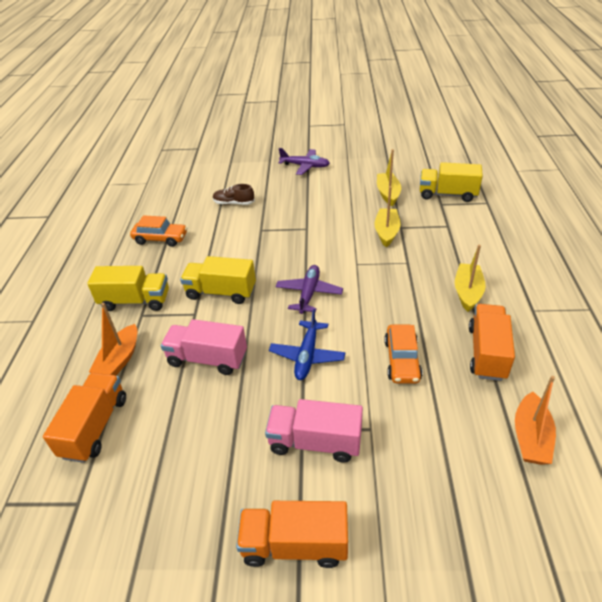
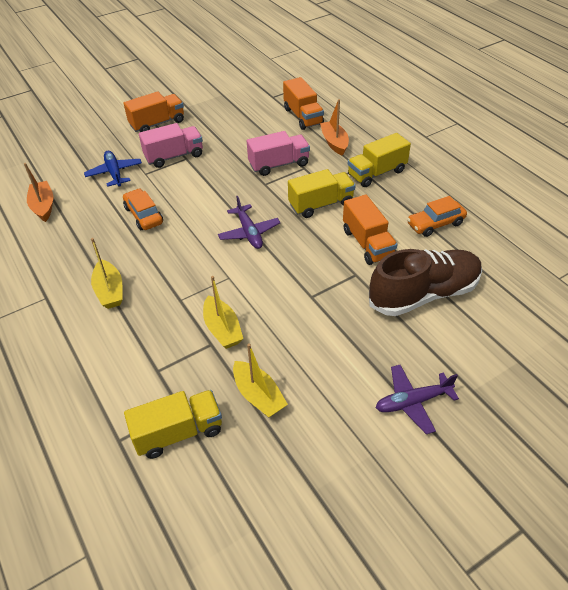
camera: 145 degrees right, 5 degrees up
(234, 203) = (424, 294): brown shoe -> brown shoe, size x2.22
(307, 356) = (213, 192): blue plane -> blue plane (114, 173)
(487, 353) = (81, 245): orange truck -> orange truck (367, 243)

